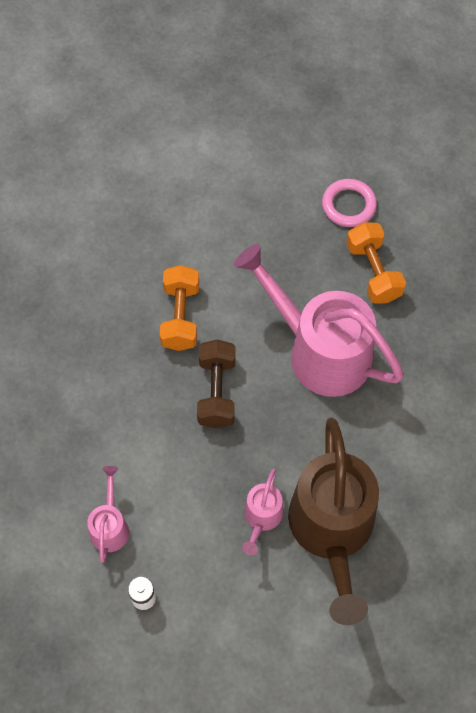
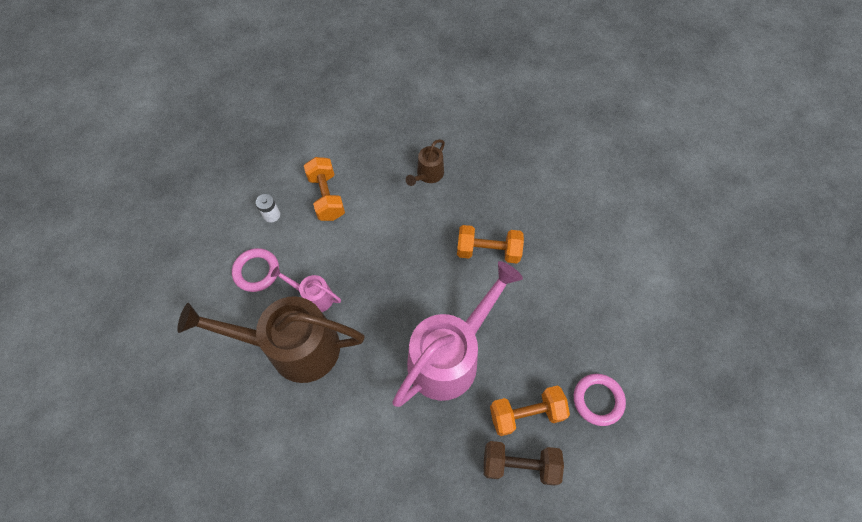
camera: 95 degrees right, 0 degrees up
(70, 395) = (428, 175): none -> brown watering can
(110, 525) = (326, 197): pink watering can -> orange dumbbell
(216, 391) = (421, 272): brown dumbbell -> brown dumbbell (519, 464)
(232, 600) = (256, 271): none -> pink ring

